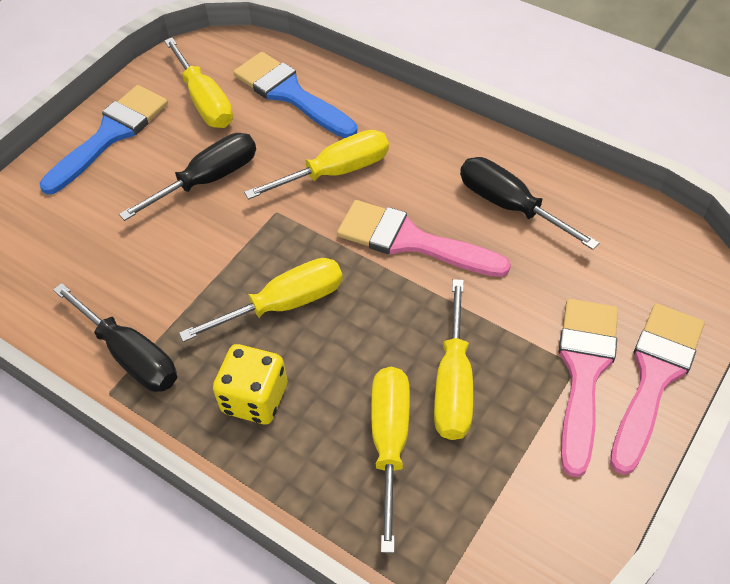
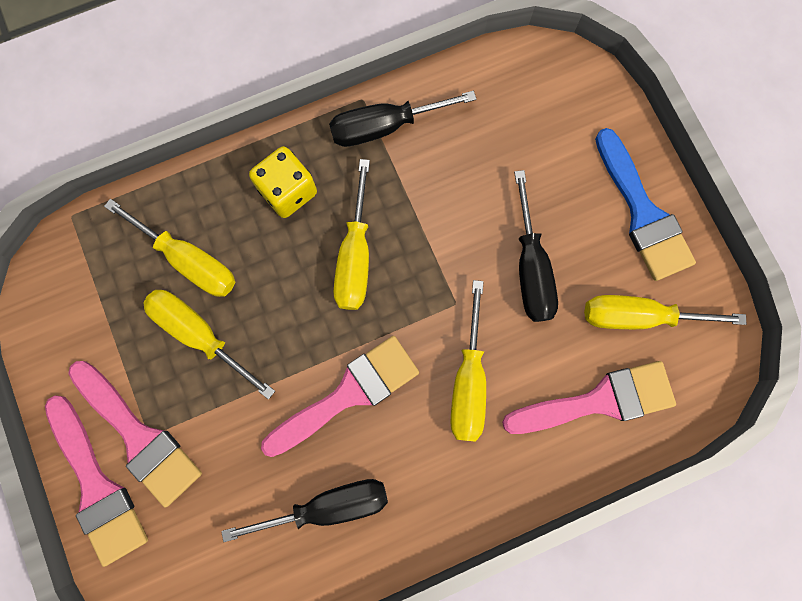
camera: 120 degrees right, 25 degrees up
(290, 94) = (599, 400): blue brush -> pink brush

